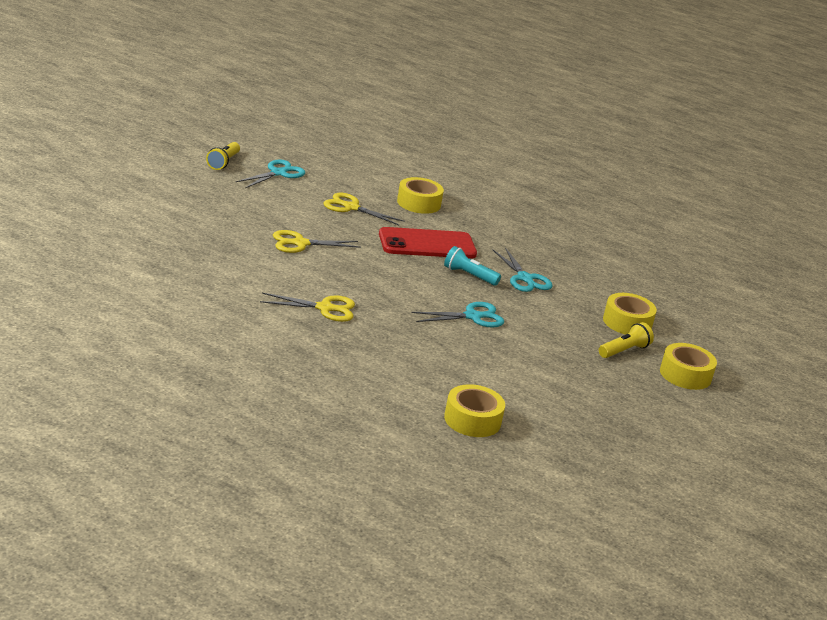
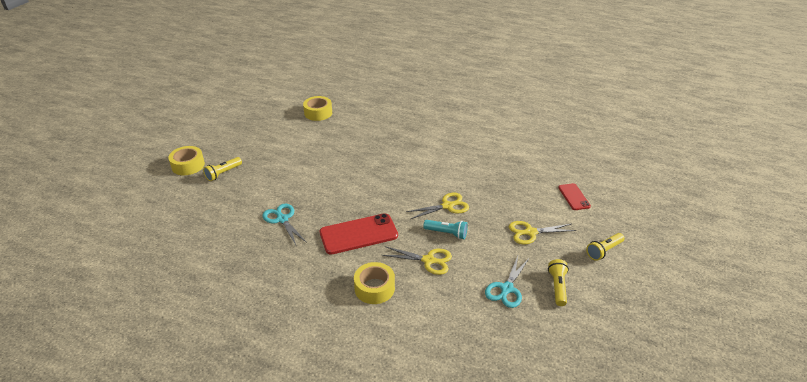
camera: 175 degrees right, 10 degrees up
(118, 214) = (574, 197): none -> red phone
(142, 170) = (603, 251): none -> yellow flashlight
(325, 308) = (409, 157): yellow scissors -> yellow scissors (530, 232)
(469, 275) = (324, 210): turquoise flashlight -> turquoise flashlight (447, 233)
(473, 316) = (319, 174): turquoise scissors -> none
(627, 322) = (213, 197): yellow tape -> none

